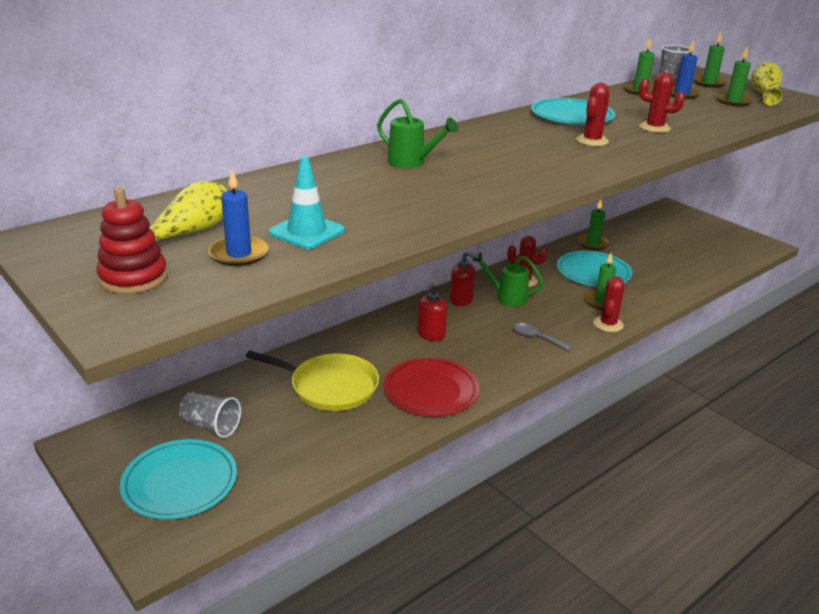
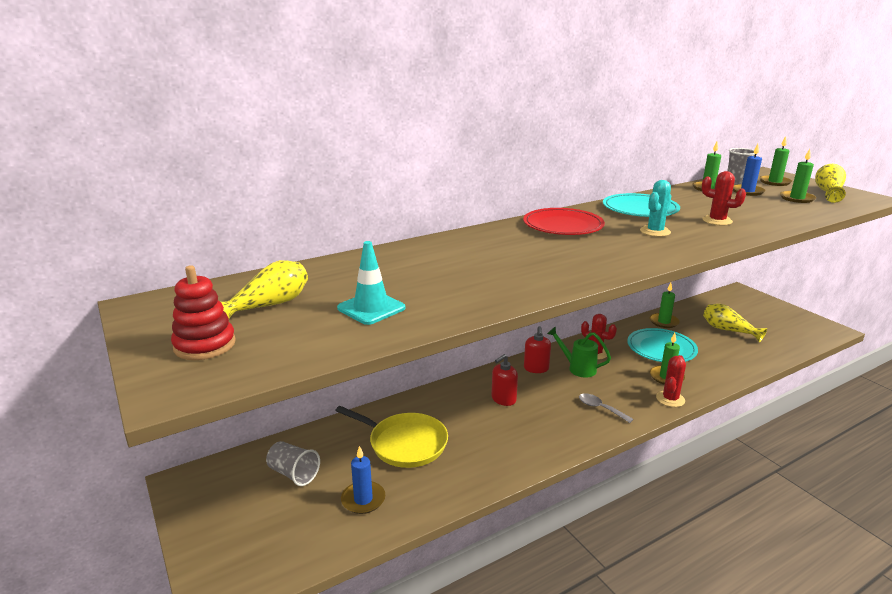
camera: 10 degrees right, 5 degrees down
(180, 482) = (254, 526): turquoise plate -> none
(239, 254) = (304, 327): blue candle -> blue candle (363, 499)
(412, 163) = (484, 248): green watering can -> none
(431, 391) = (494, 454): red plate -> red plate (563, 225)
(461, 300) = (536, 368): red soap dispenser -> red soap dispenser turned 60 degrees clockwise
(592, 141) = (655, 231): red cactus -> turquoise cactus
(661, 250) = (728, 330): none -> yellow vase

